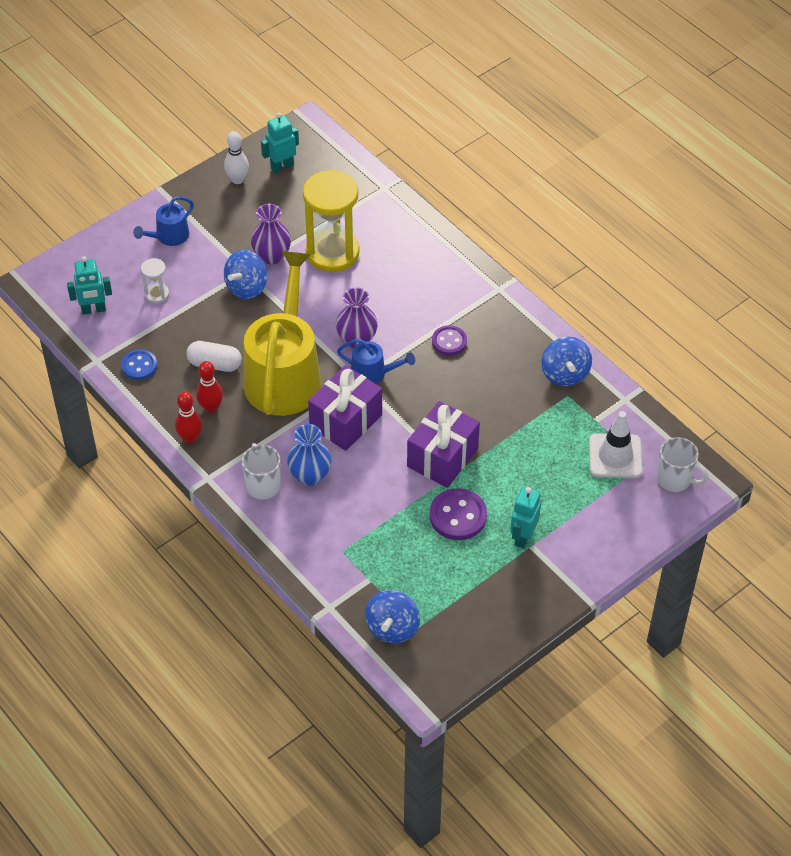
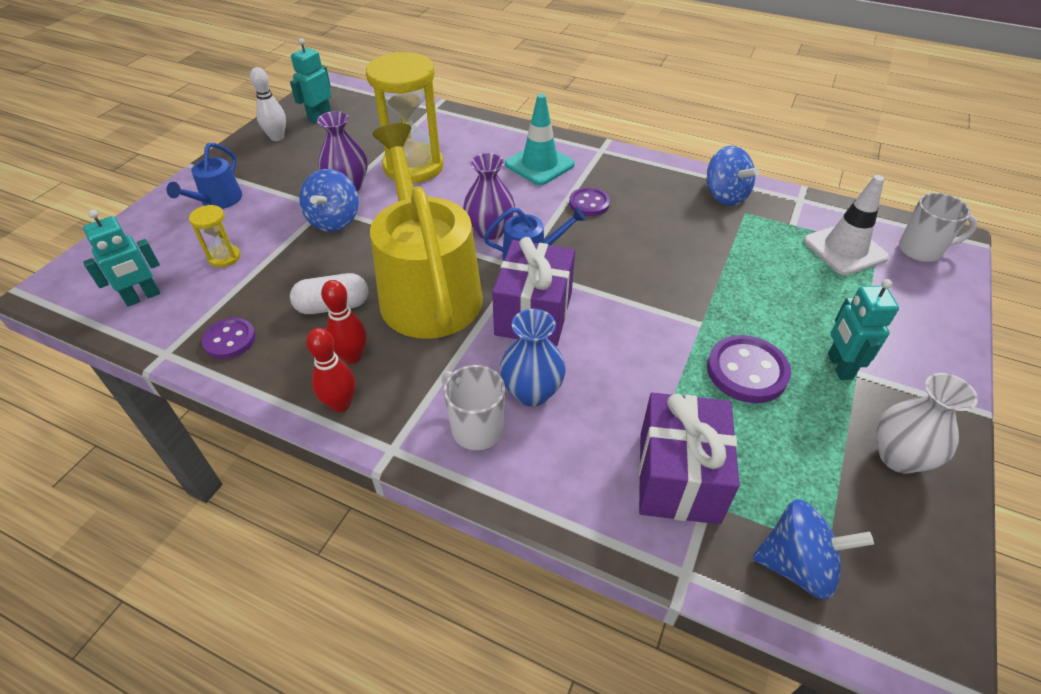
camera: 25 degrees left, 5 degrees down
(139, 366) = (230, 340): blue button -> purple button
(157, 294) = (224, 257): white hourglass -> yellow hourglass
(392, 628) = (797, 564): blue spinning top -> blue spinning top turned 75 degrees counterclockwise
(436, 287) = (539, 164): none -> turquoise traffic cone
(442, 457) = (674, 313): purple gift -> purple gift (678, 477)
(505, 602) = (898, 457): none -> white vase

